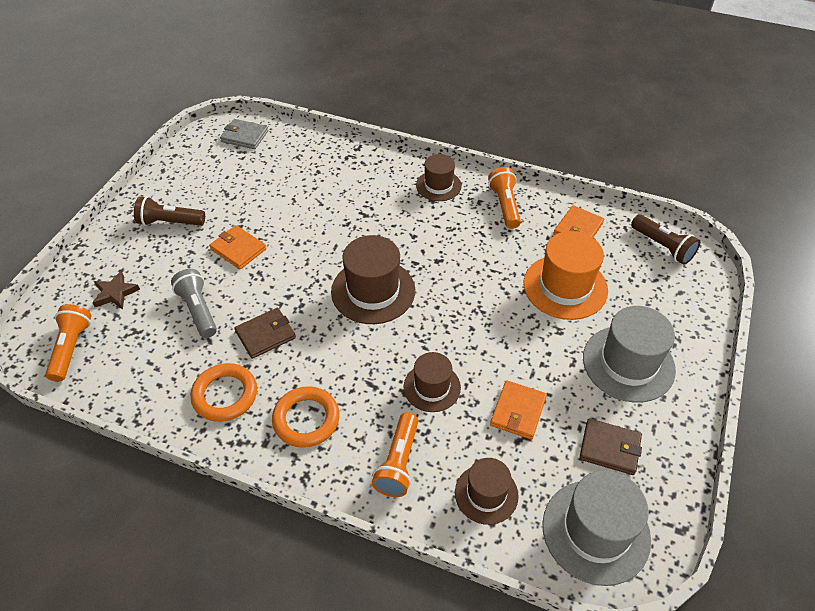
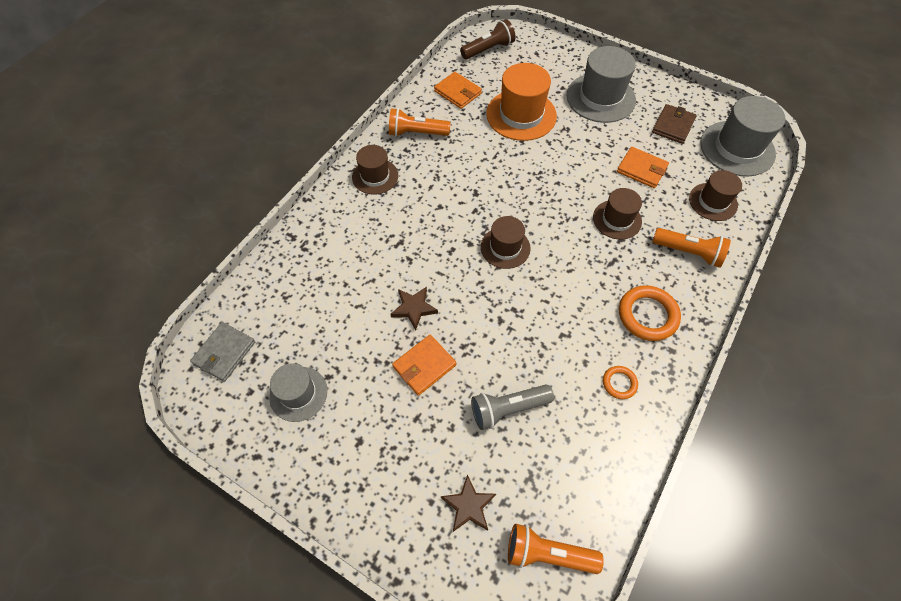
camera: 80 degrees left, 10 degrees up
(170, 222) = (360, 444): brown flashlight -> none
(211, 181) = (298, 394): none -> grey hat
(225, 395) = (619, 383): orange ring -> orange ring, size x0.54
(265, 335) = (548, 344): brown wallet -> none
(294, 234) = (414, 308): none -> brown star
(373, 291) = (505, 247): brown hat -> brown hat, size x0.61

